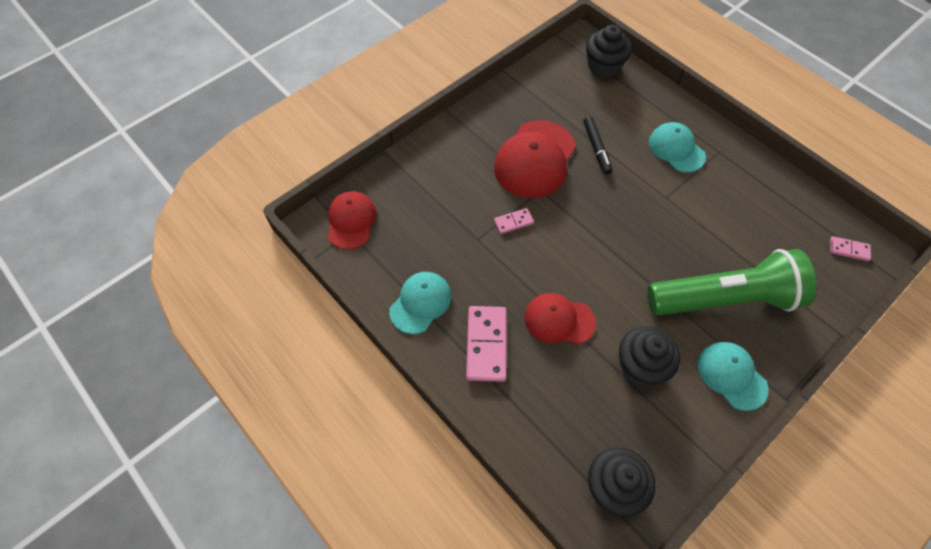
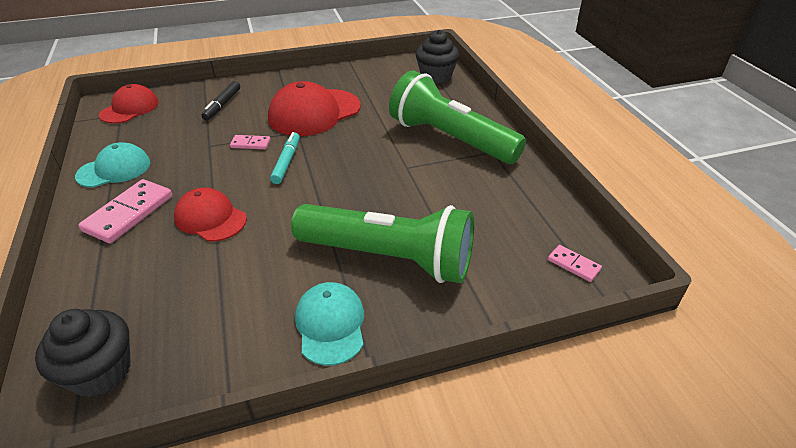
camera: 25 degrees right, 20 degrees down
(564, 231) = (286, 162): none -> turquoise marker
(596, 148) = (375, 120): black marker -> black marker (222, 105)
(641, 366) = (245, 280): black cupcake -> none
(676, 149) = (450, 139): turquoise cap -> green flashlight

